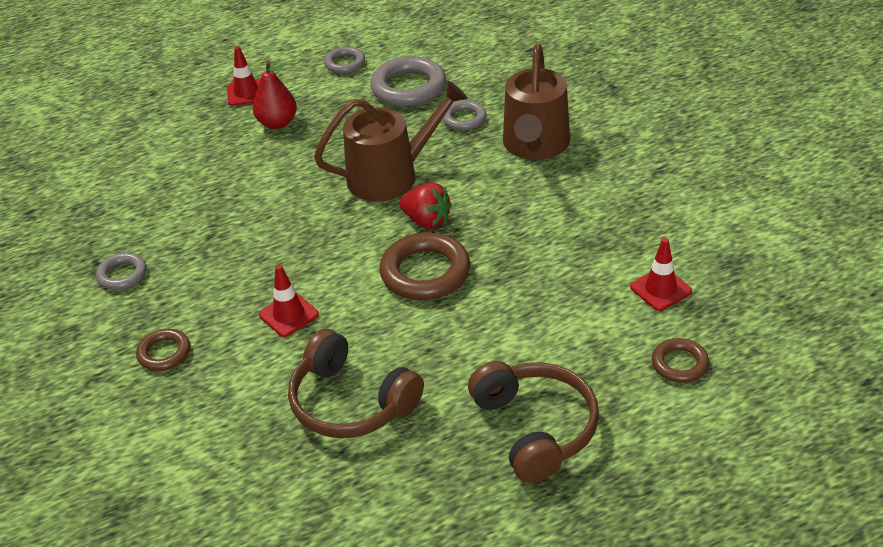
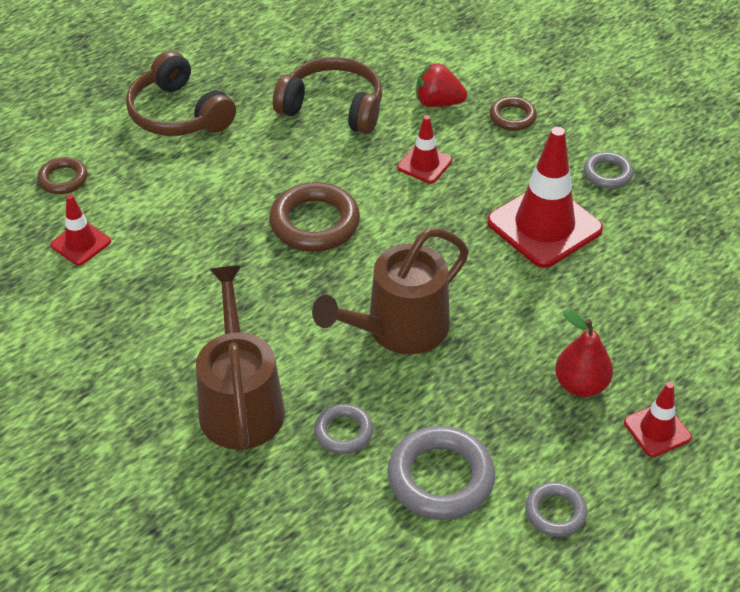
camera: 160 degrees right, 5 degrees up
(218, 236) = (544, 226): none -> red traffic cone
(427, 221) = (335, 278): red strawberry -> red strawberry (438, 103)

